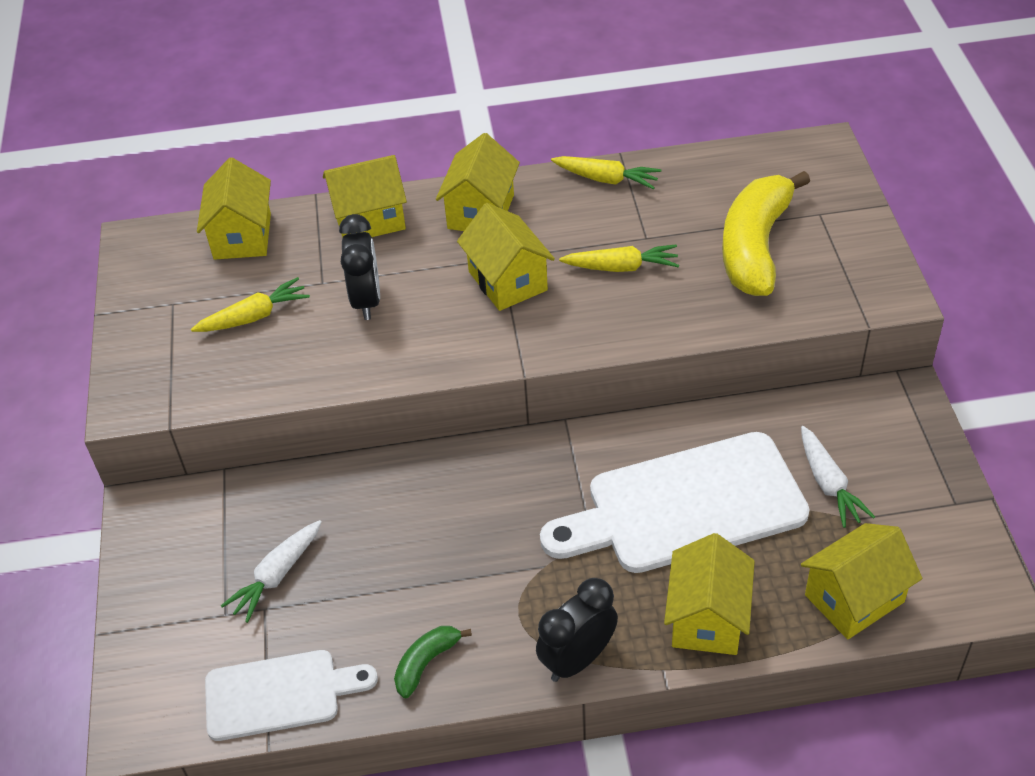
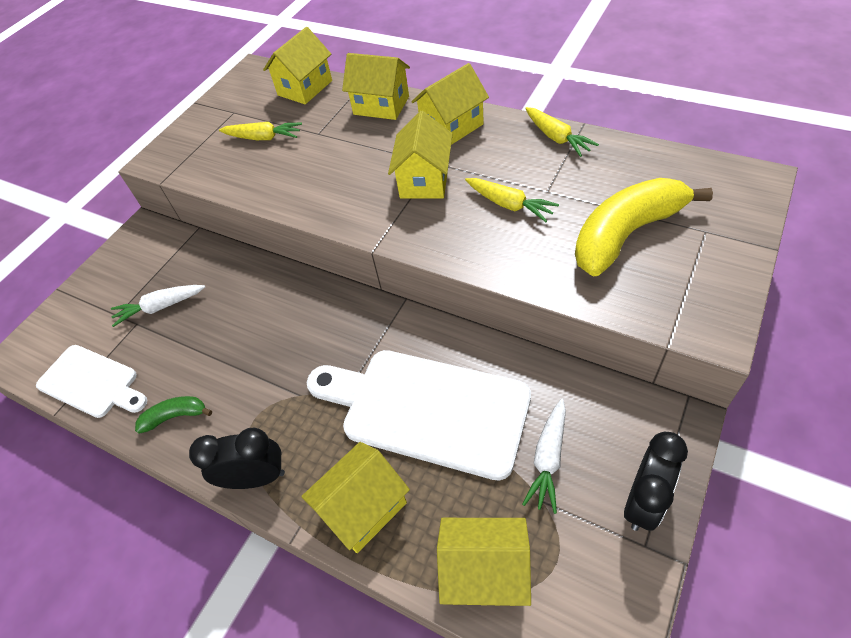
camera: 40 degrees right, 5 degrees up
(366, 300) = (330, 155): black clock -> black clock (643, 501)

